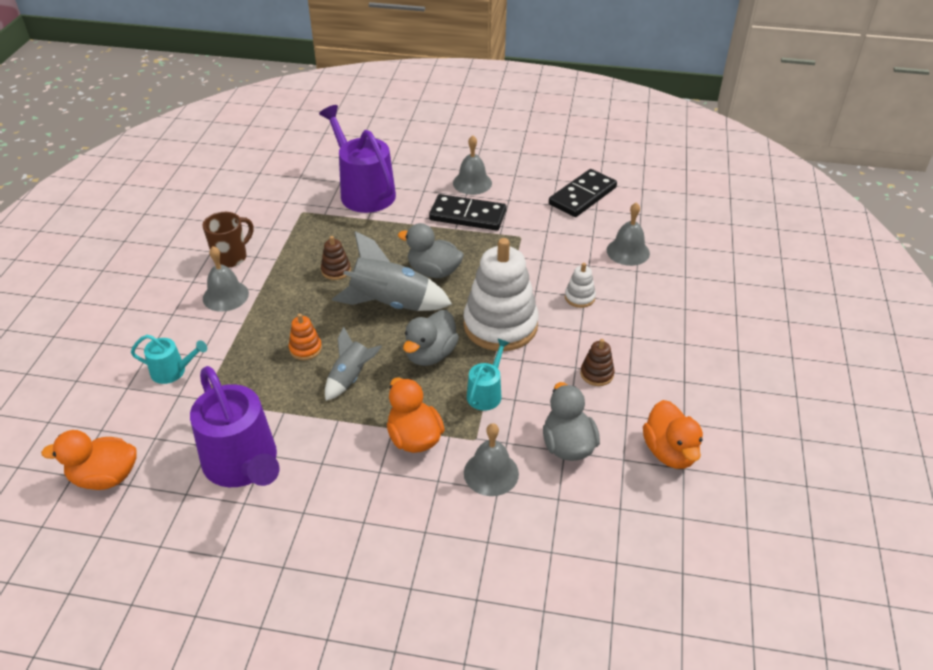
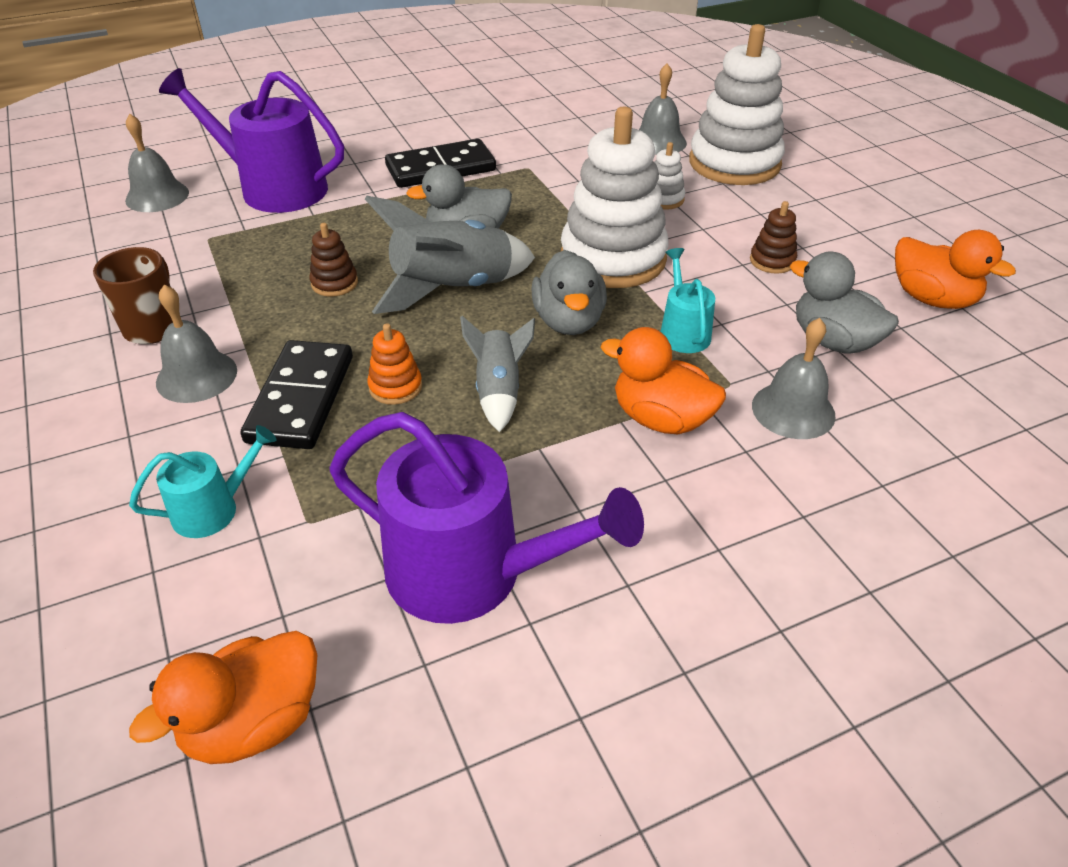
camera: 35 degrees left, 0 degrees up
(472, 183) = (407, 136): grey bell -> grey bell (157, 196)
(582, 196) = (549, 110): black domino -> black domino (301, 398)
(660, 291) = (734, 163): none -> white stacking toy

